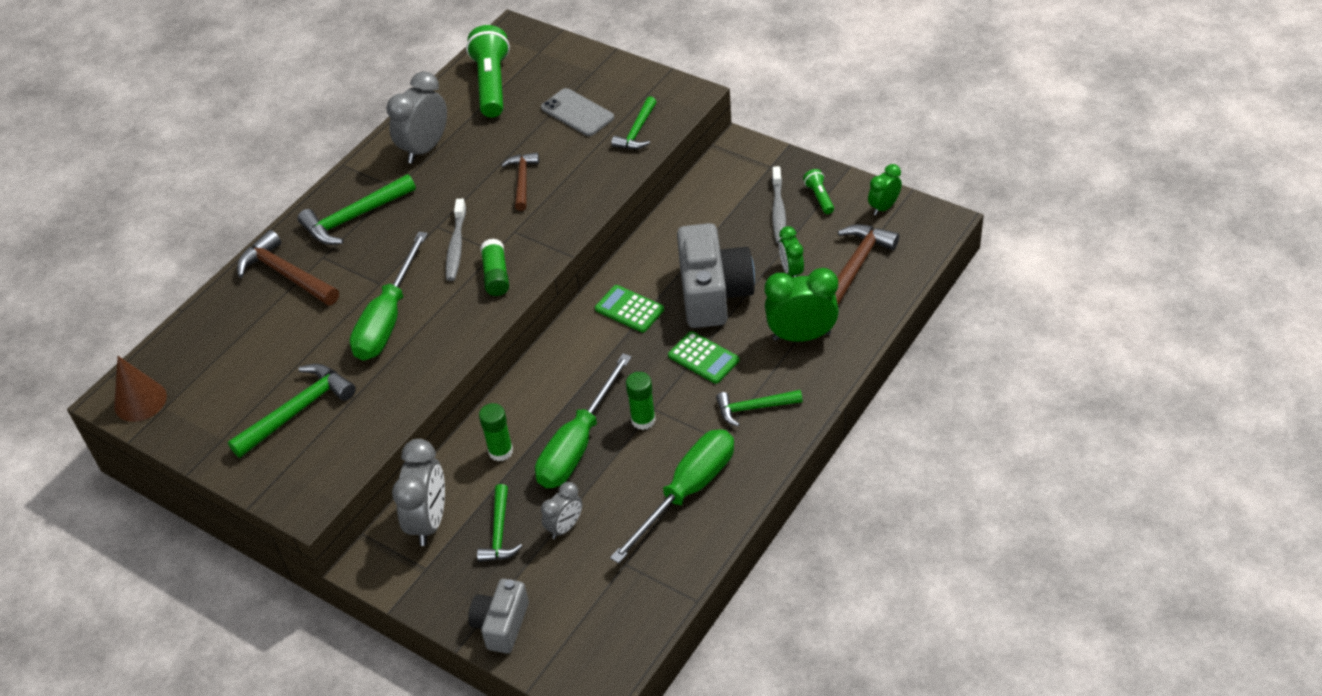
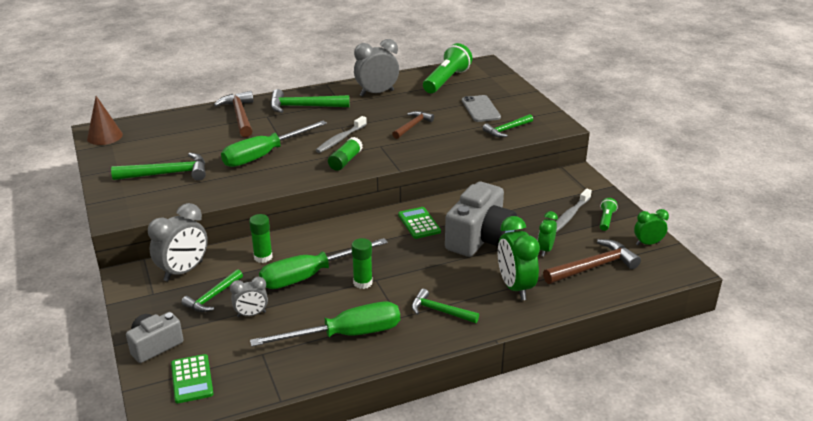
camera: 30 degrees right, 15 degrees down
(703, 358) = (437, 268): green calculator -> green calculator (192, 379)
(801, 336) = (515, 287): green clock -> green clock turned 135 degrees counterclockwise

